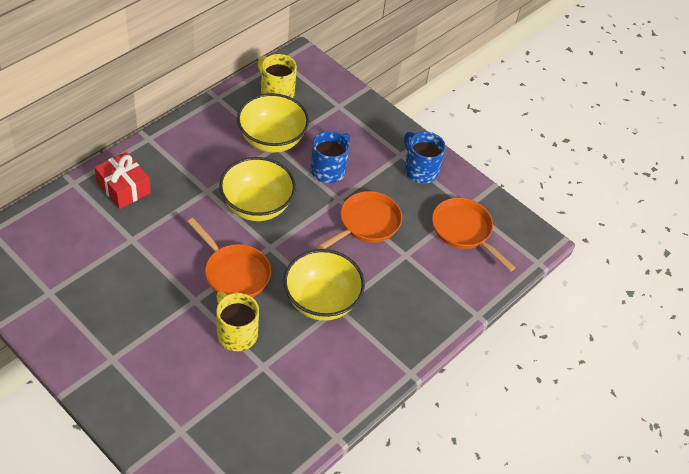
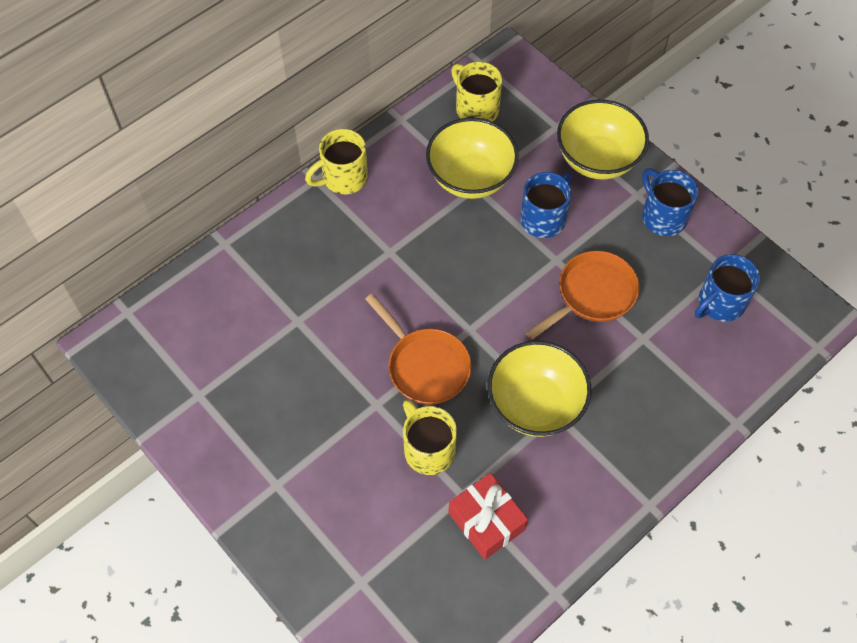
camera: 10 degrees right, 10 degrees up
(123, 188) = (286, 249): red gift -> red gift (486, 521)
(171, 138) = (343, 178): none -> yellow mug
(256, 206) = (452, 272): yellow bowl -> yellow bowl (597, 159)
(464, 231) = (720, 303): orange pan -> blue mug

